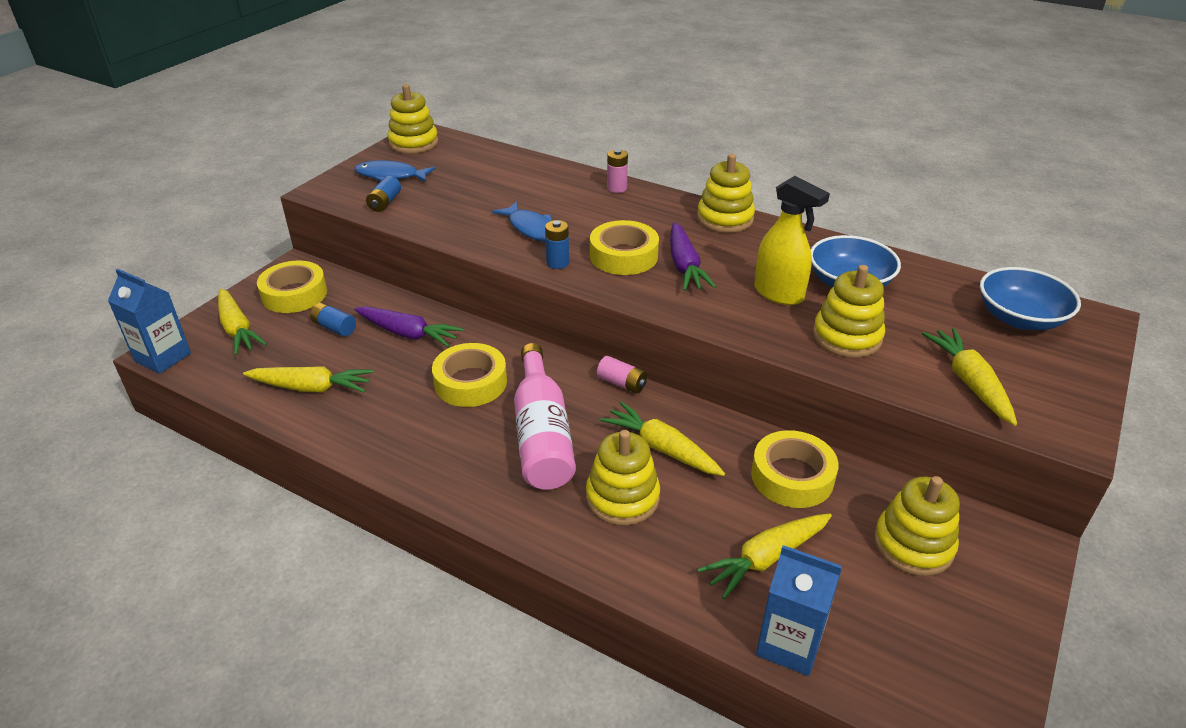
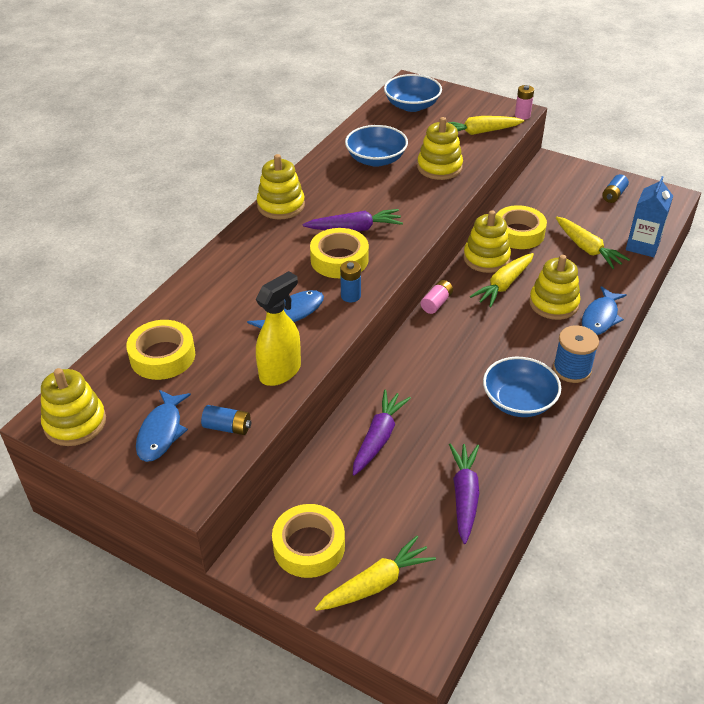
camera: 90 degrees left, 5 degrees up
(163, 357) = (429, 642): blue carton -> none
(311, 388) = (464, 496): yellow carrot -> purple carrot
(334, 327) = (370, 497): blue battery -> blue battery (613, 195)
(436, 441) = (518, 401): none -> blue bowl
(470, 382) = (445, 388): yellow tape -> yellow tape (162, 356)
(484, 499) = (572, 369): none -> blue spool
(542, 435) = (501, 343): pink bottle -> none
(590, 548) = (600, 317): none -> blue fish
(617, 188) = (218, 263): pink battery -> pink battery (522, 115)
(779, 294) = (391, 189): yellow spray bottle -> yellow spray bottle (280, 371)
(913, 545) = (561, 197): yellow stacking toy -> yellow stacking toy (486, 258)

